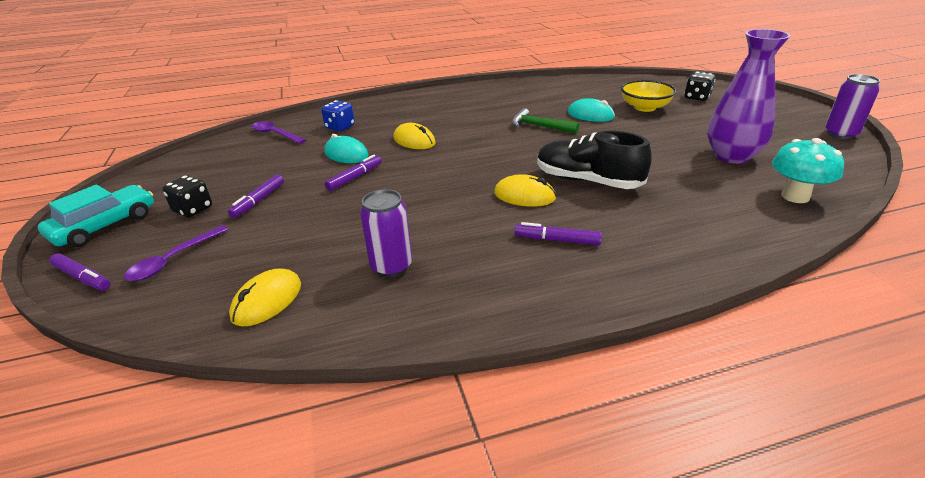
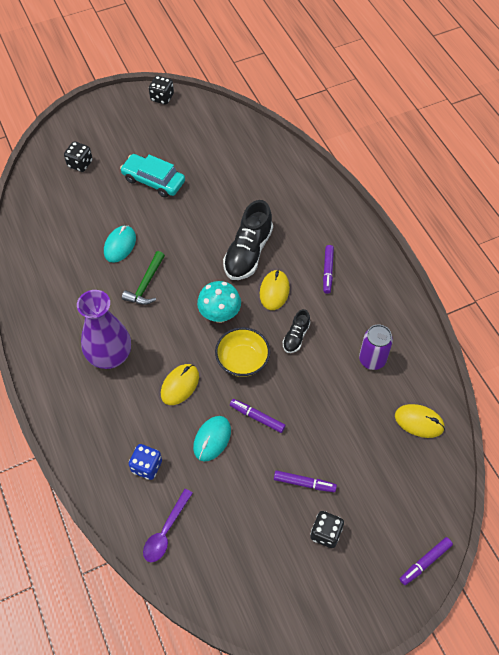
camera: 100 degrees left, 25 degrees up
(83, 277) = (425, 562): purple marker -> purple marker turned 150 degrees counterclockwise
(105, 225) = (360, 598): turquoise car -> turquoise car (153, 180)
(173, 260) = (393, 507): purple spoon -> none
(450, 207) = (296, 337): none -> black shoe
(645, 107) = (103, 204): yellow bowl -> yellow bowl (242, 360)
(732, 156) = (202, 164): purple vase -> purple vase (110, 355)
(795, 196) = (259, 146): turquoise mushroom -> turquoise mushroom (219, 315)
(840, 134) = (162, 97): purple can -> black dice

